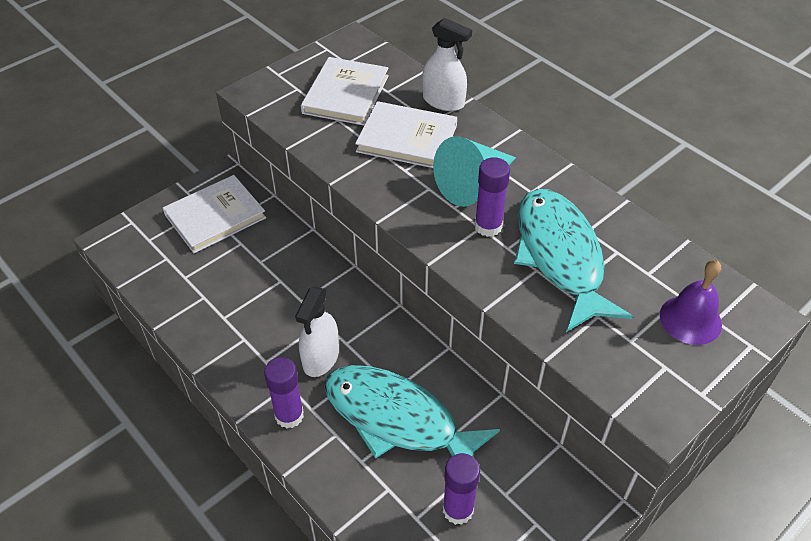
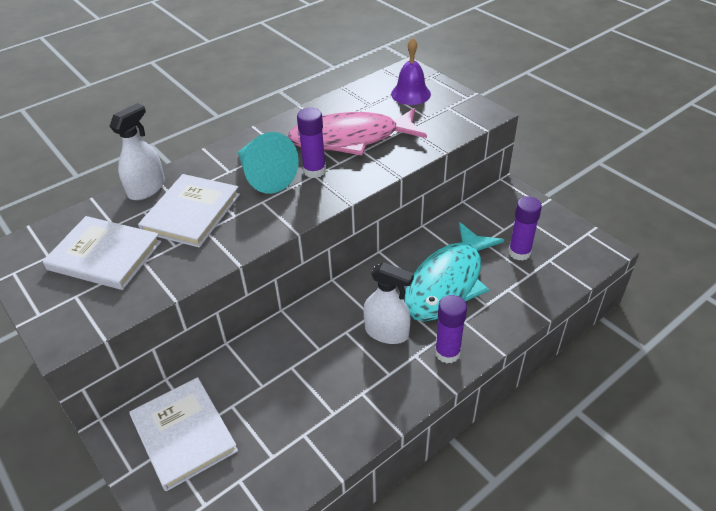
camera: 85 degrees left, 5 degrees down
(560, 256) = (351, 139): turquoise fish -> pink fish

